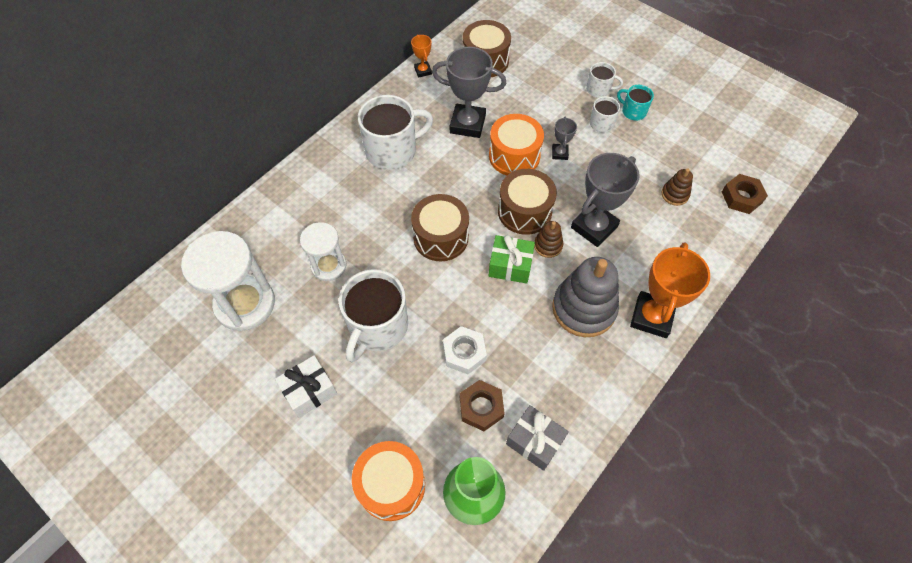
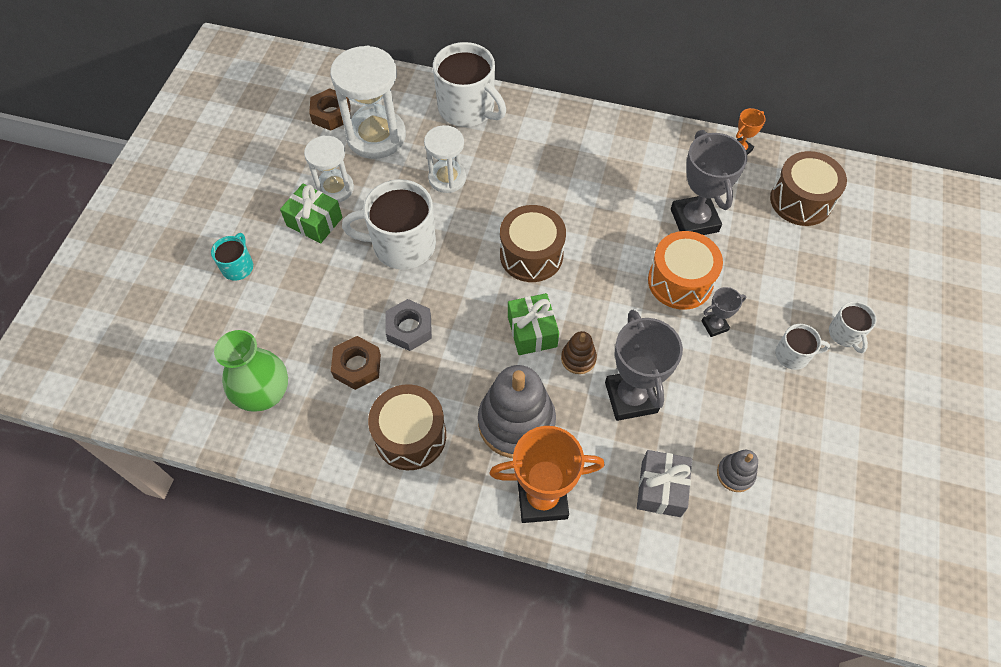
camera: 65 degrees right, 0 degrees up
(282, 360) = (335, 188): none -> white hourglass
(309, 391) = (314, 221): white gift -> green gift
(391, 485) = (252, 322): orange drum -> none
(392, 150) = (613, 169): white mug -> white mug (467, 109)
(464, 353) = (409, 328): white nut -> grey nut
(524, 211) = (610, 319): brown drum -> brown drum (410, 436)
(535, 441) = (341, 428): grey gift -> grey gift (661, 488)
(594, 227) = (631, 397): grey trophy -> grey trophy turned 60 degrees clockwise
(633, 111) = (837, 384): turquoise mug -> turquoise mug (238, 266)
(675, 194) = (735, 474): brown stacking toy -> grey stacking toy
(741, 197) = (783, 560): brown nut -> brown nut (331, 114)

